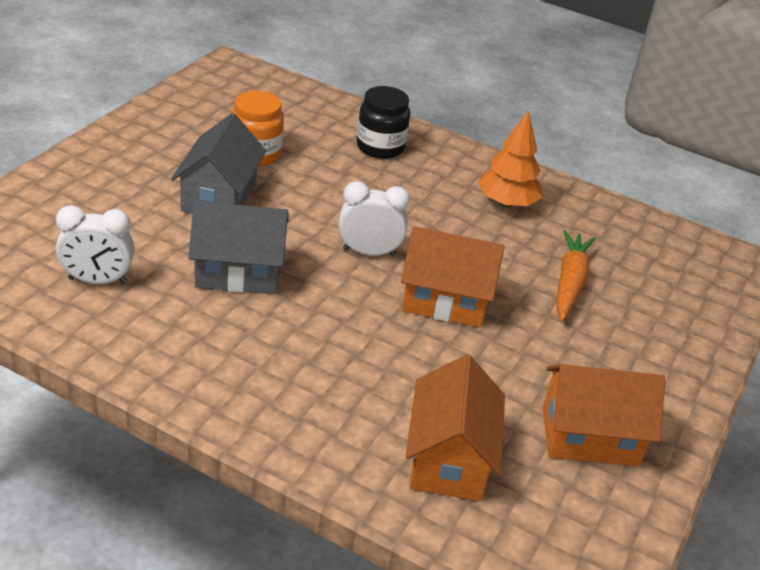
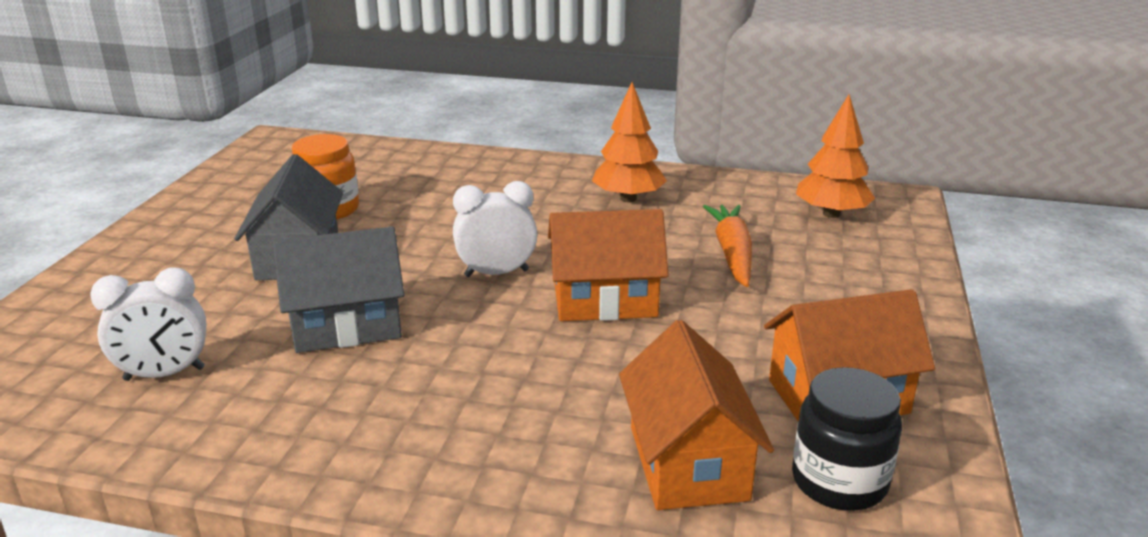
camera: 10 degrees left, 10 degrees down
(380, 147) = (469, 177): black jar -> black jar (839, 482)
(675, 263) = (831, 214): none -> orange tree

